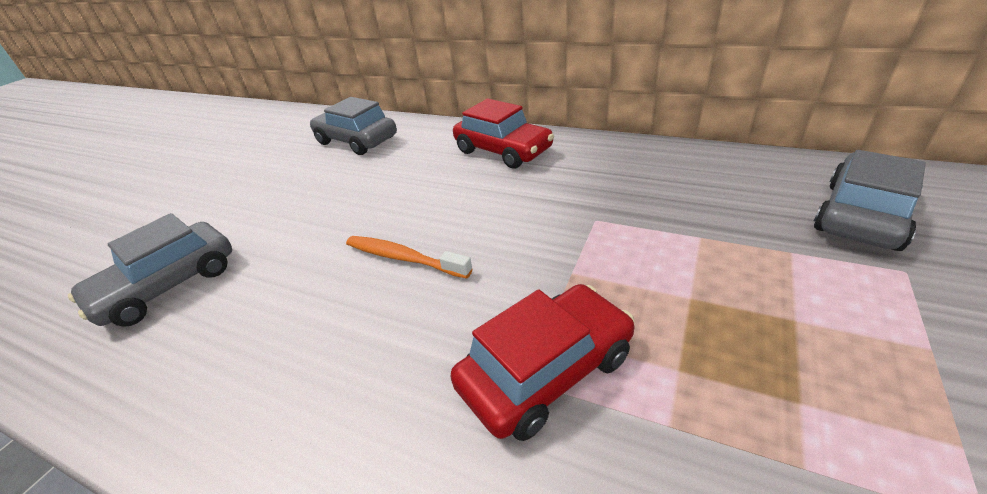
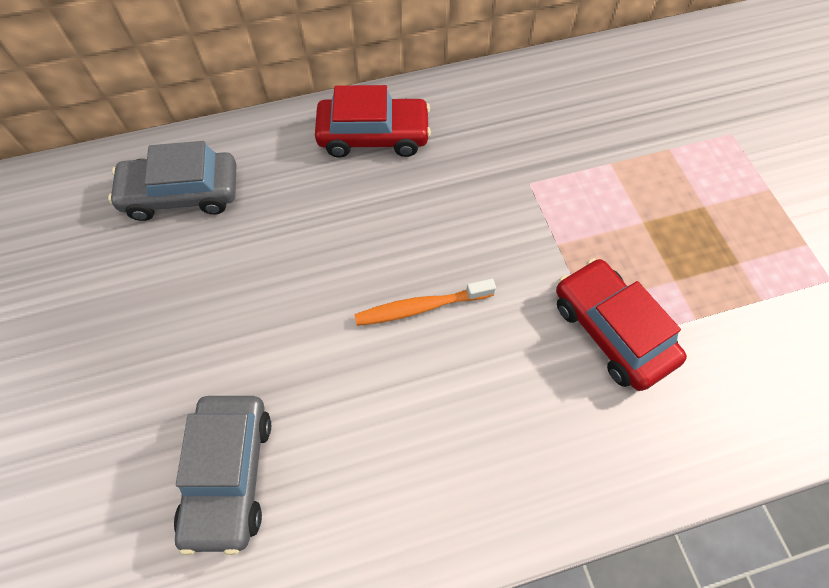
camera: 45 degrees left, 25 degrees up
(546, 371) = (611, 330): red car -> red car turned 45 degrees counterclockwise
(862, 215) = (686, 92): grey car -> none

